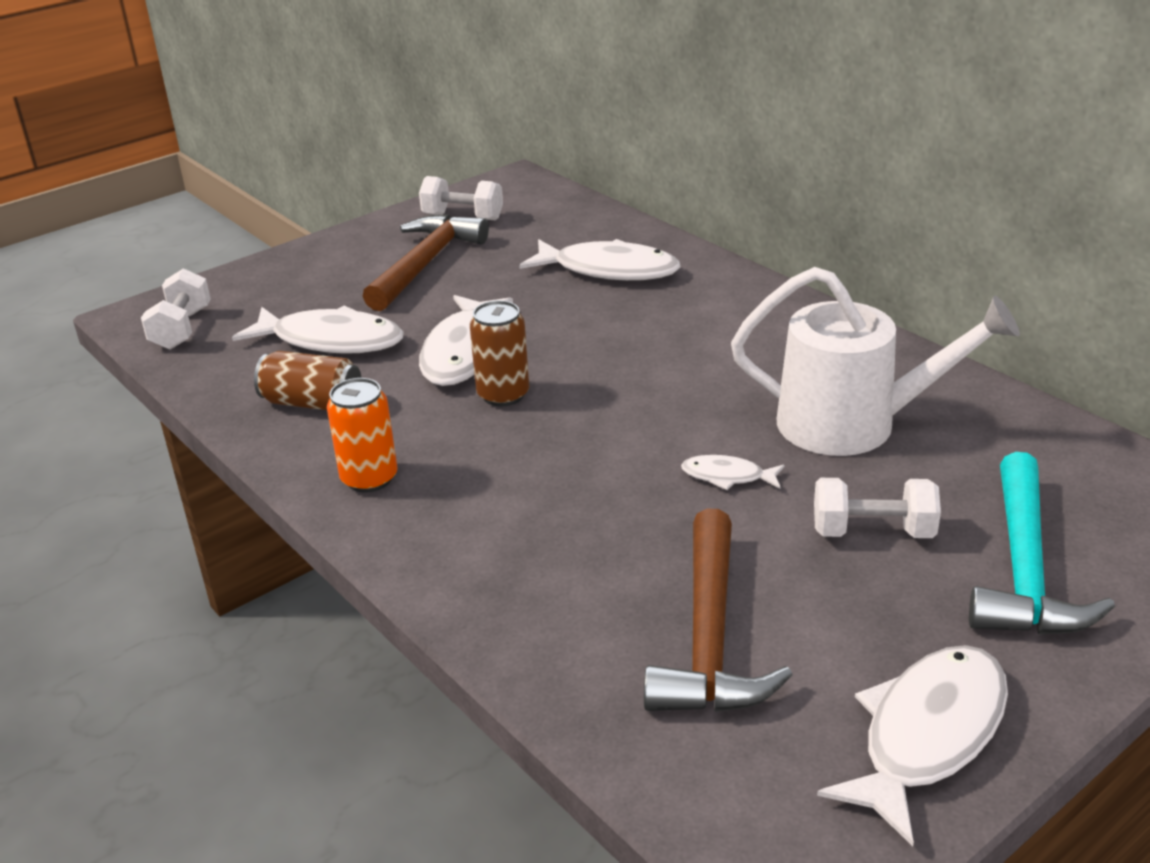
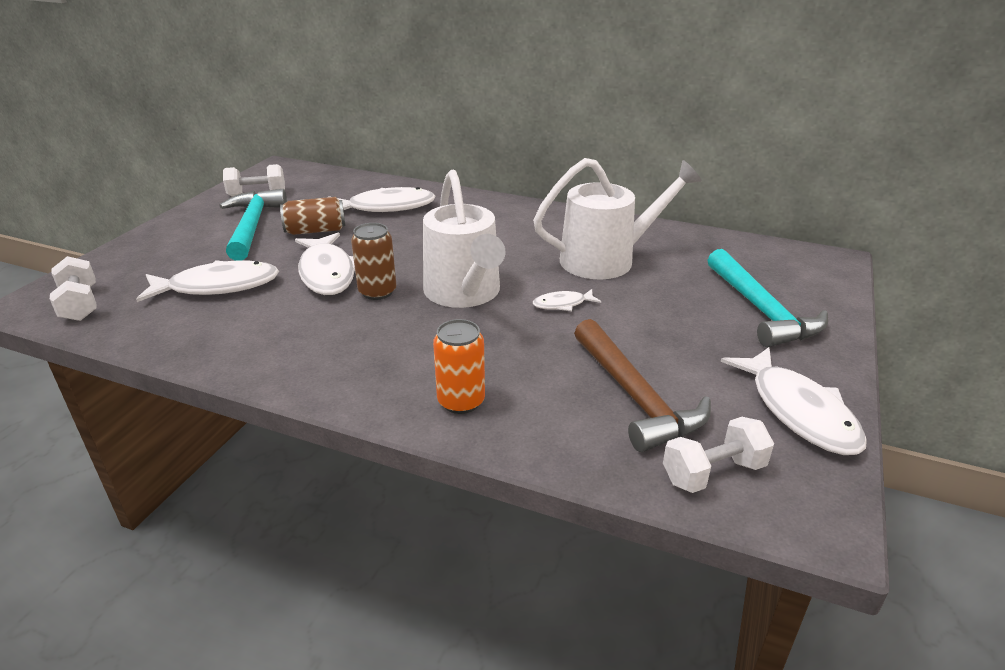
camera: 30 degrees left, 0 degrees up
(312, 403) = (236, 329): brown can -> brown can (315, 230)
(369, 478) = (323, 367): orange can -> orange can (461, 401)
(425, 264) = (252, 226): brown hammer -> turquoise hammer
(610, 425) = (464, 293): none -> white watering can
(872, 532) = (669, 313): white dumbbell -> white dumbbell (713, 473)
(927, 735) = (798, 411): white fish -> white fish turned 150 degrees clockwise

